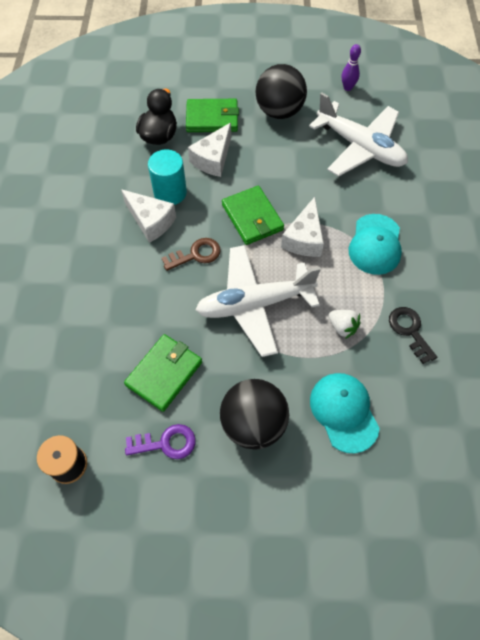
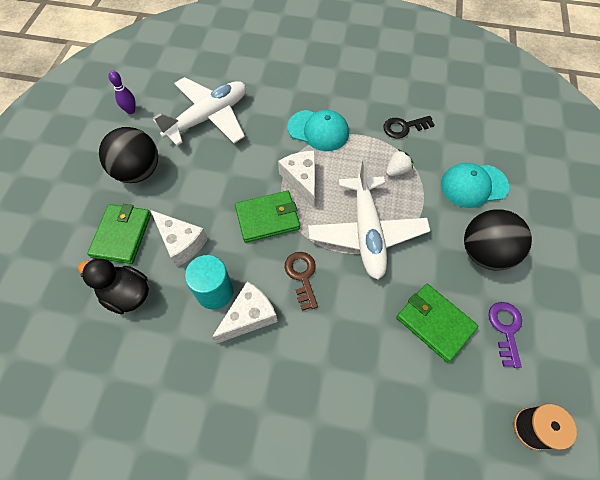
camera: 80 degrees left, 0 degrees up
(304, 238) = (301, 180): white cheese -> white cheese turned 135 degrees counterclockwise

